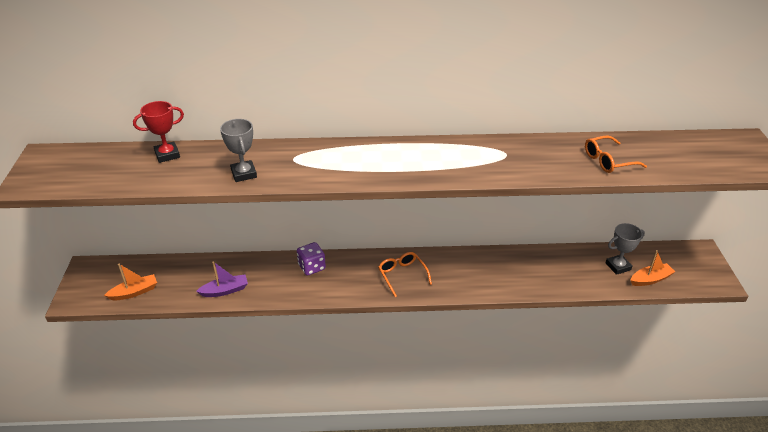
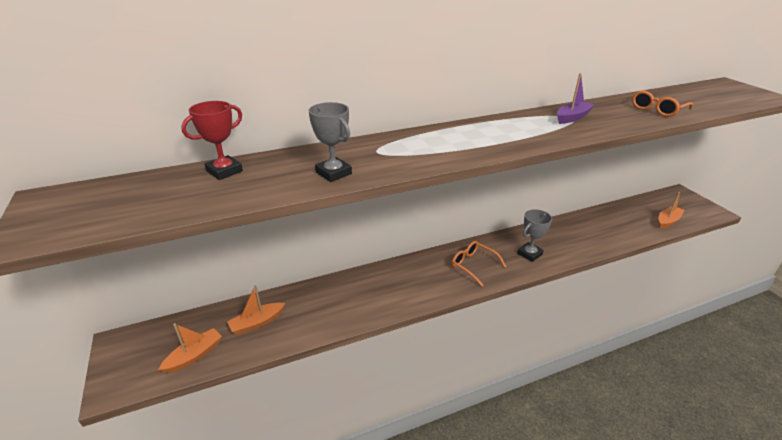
camera: 20 degrees left, 5 degrees down
(190, 279) = (257, 323): none -> orange boat
(225, 290) = (304, 325): purple boat -> purple boat (572, 117)
(312, 267) = (382, 278): purple dice -> none
(618, 266) = (636, 217): grey trophy -> grey trophy (529, 254)

